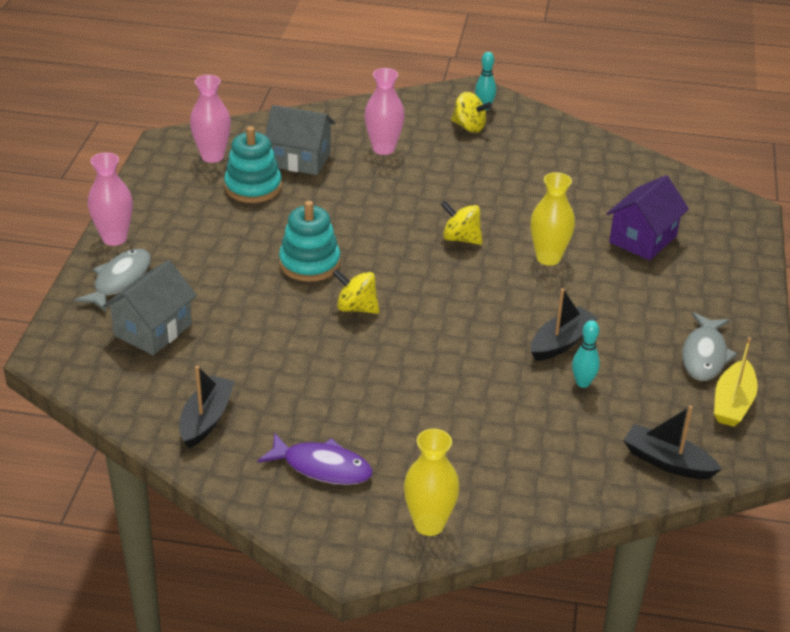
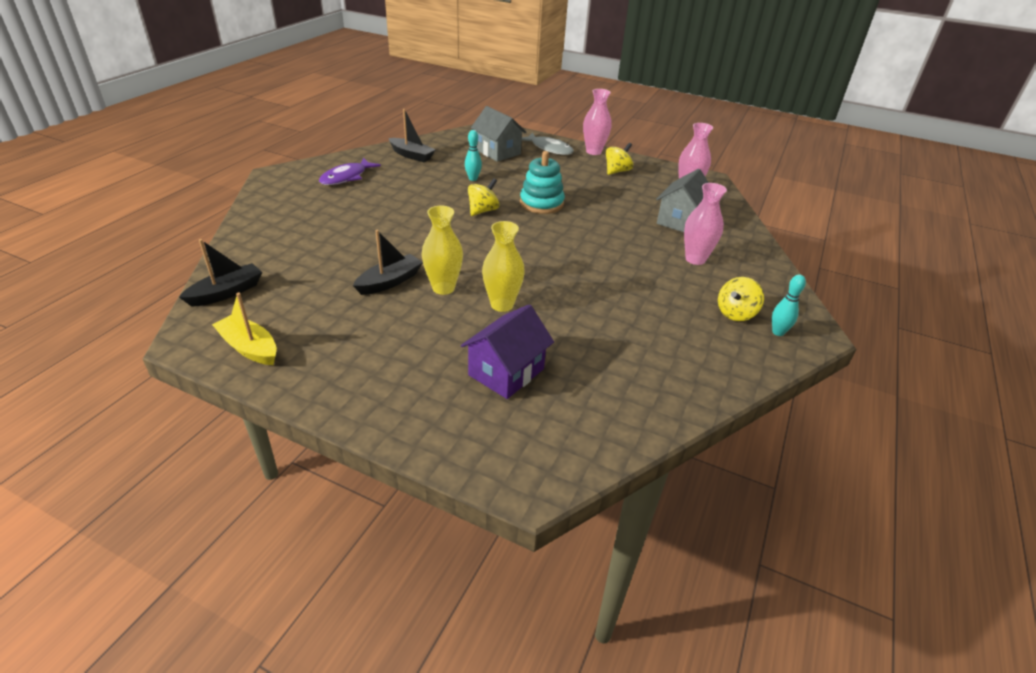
camera: 105 degrees right, 0 degrees up
(253, 187) = (643, 198): turquoise stacking toy -> none
(429, 524) = (272, 197): yellow vase -> yellow vase (443, 288)
(461, 238) = (548, 268): yellow spinning top -> yellow spinning top (617, 171)
(561, 342) = (389, 282): black boat -> black boat turned 105 degrees counterclockwise
(583, 383) = (338, 279): turquoise bowling pin -> turquoise bowling pin (473, 179)
(643, 239) = (506, 372): purple house -> purple house turned 75 degrees clockwise
(704, 355) = (317, 353): grey fish -> none

